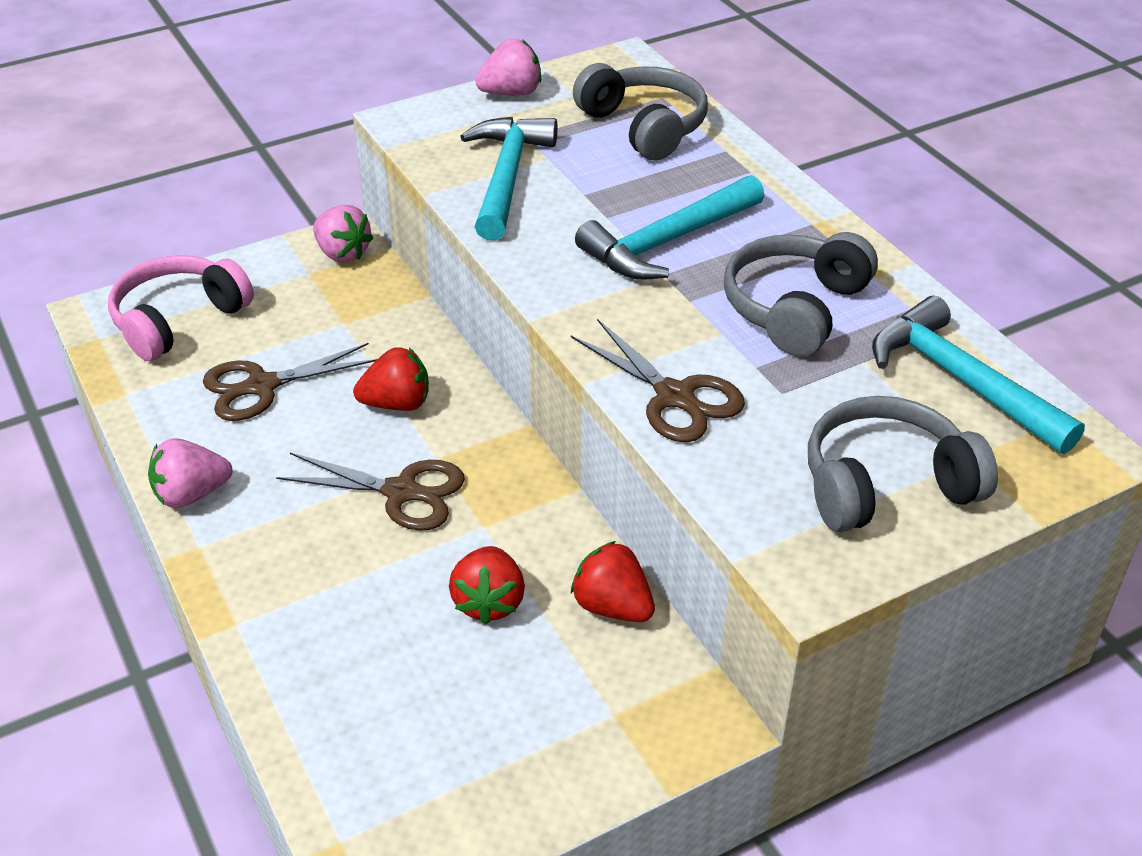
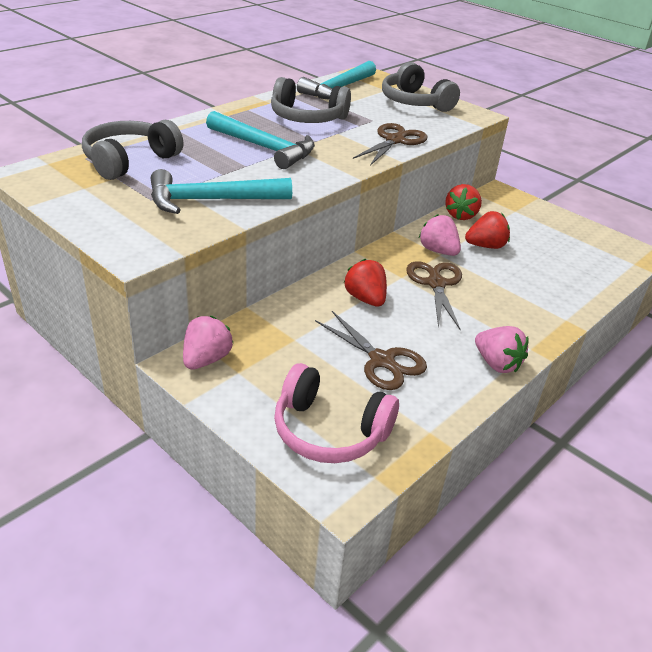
camera: 110 degrees left, 5 degrees down
(511, 93) = (84, 211): pink strawberry -> pink strawberry (438, 251)

